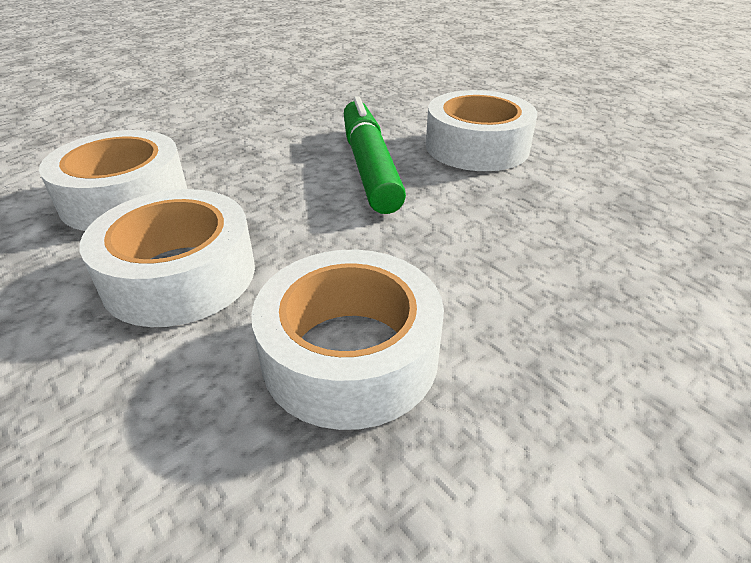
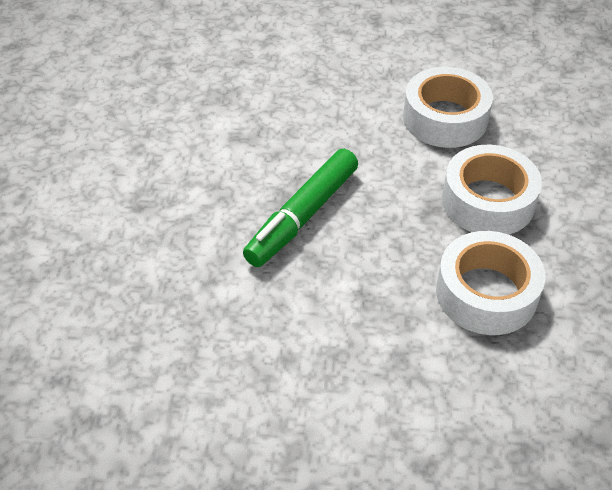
camera: 135 degrees left, 10 degrees up
(477, 147) = (209, 186): white tape -> none

